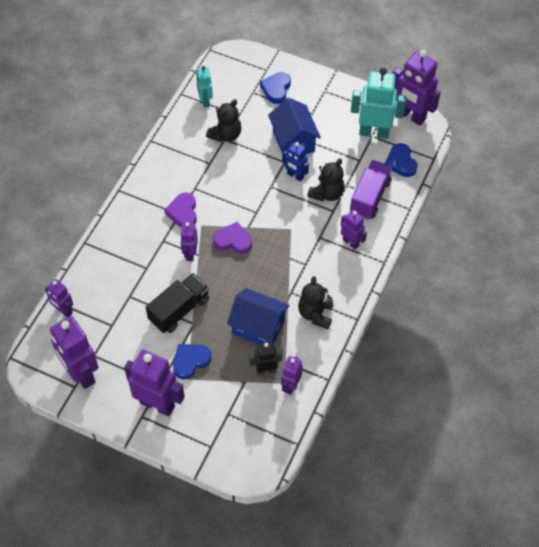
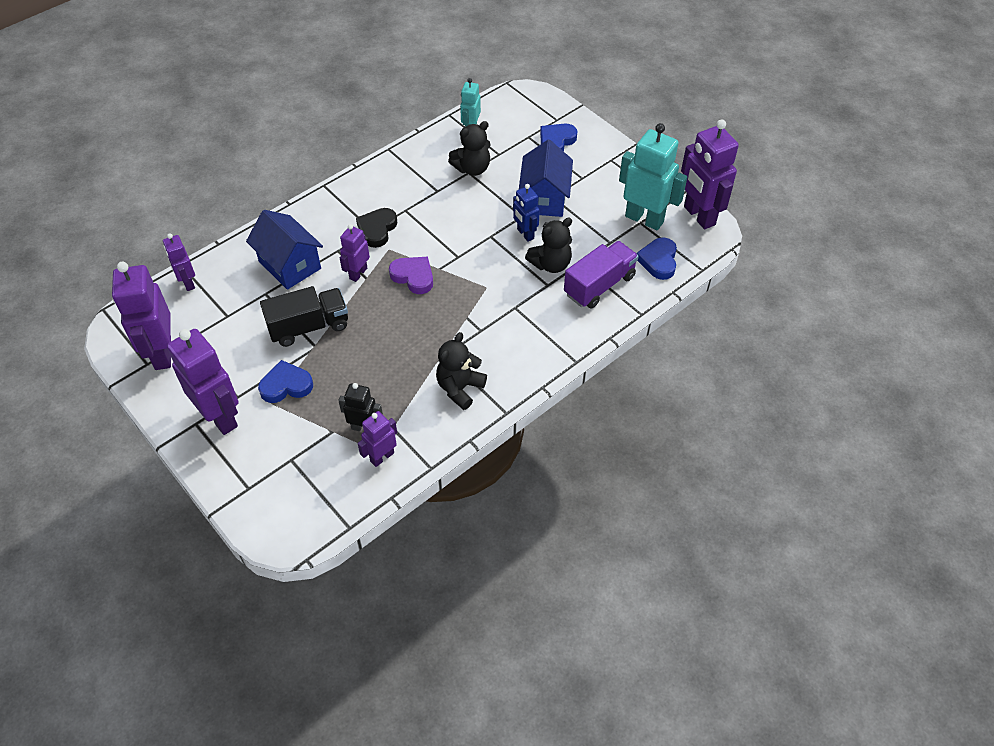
camera: 25 degrees right, 5 degrees down
(183, 212) = (377, 229): purple heart -> black heart
(258, 327) = (385, 377): blue house -> blue house (290, 265)
(351, 242) = (548, 325): purple robot -> none

